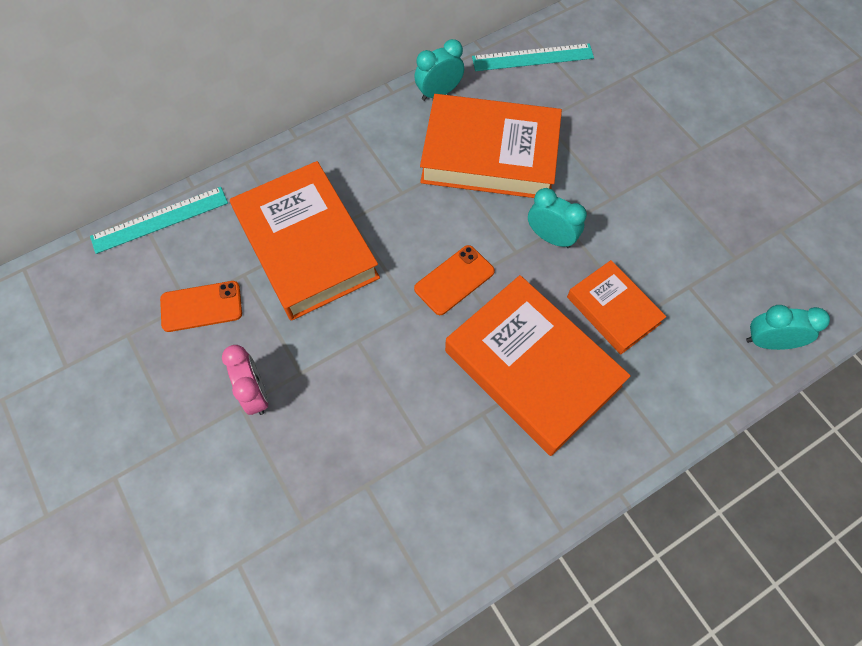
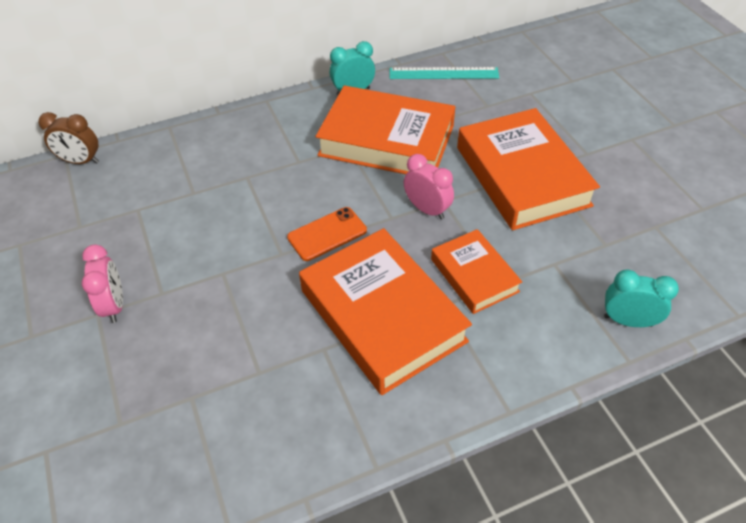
camera: 10 degrees right, 15 degrees down
(160, 220) = (81, 161): turquoise ruler -> brown clock
(201, 306) = (91, 230): orange phone -> none
(306, 246) = (200, 194): orange book -> orange book (521, 176)
(550, 237) = (427, 209): turquoise clock -> pink clock

